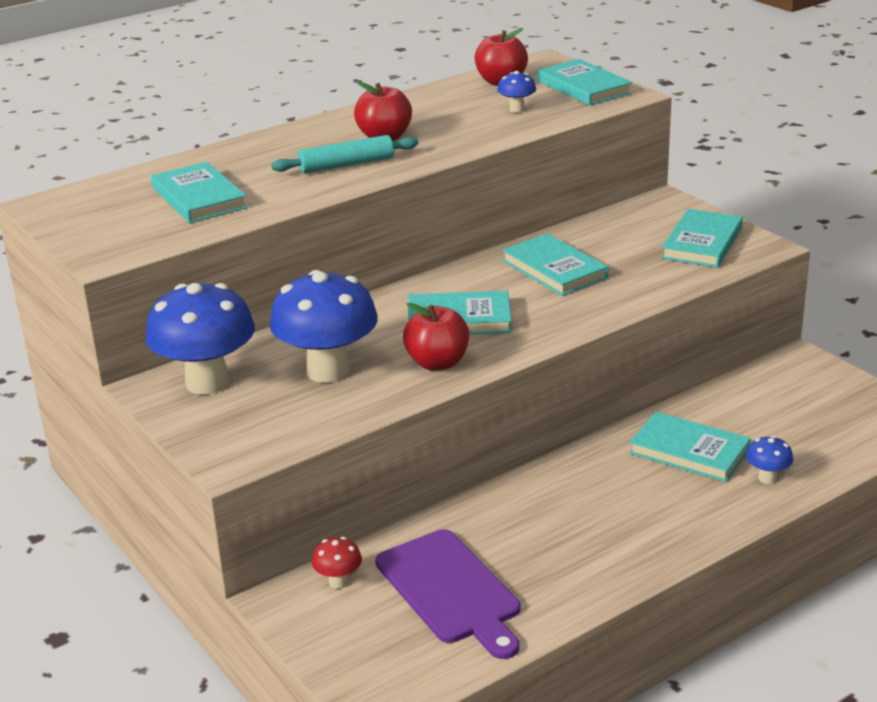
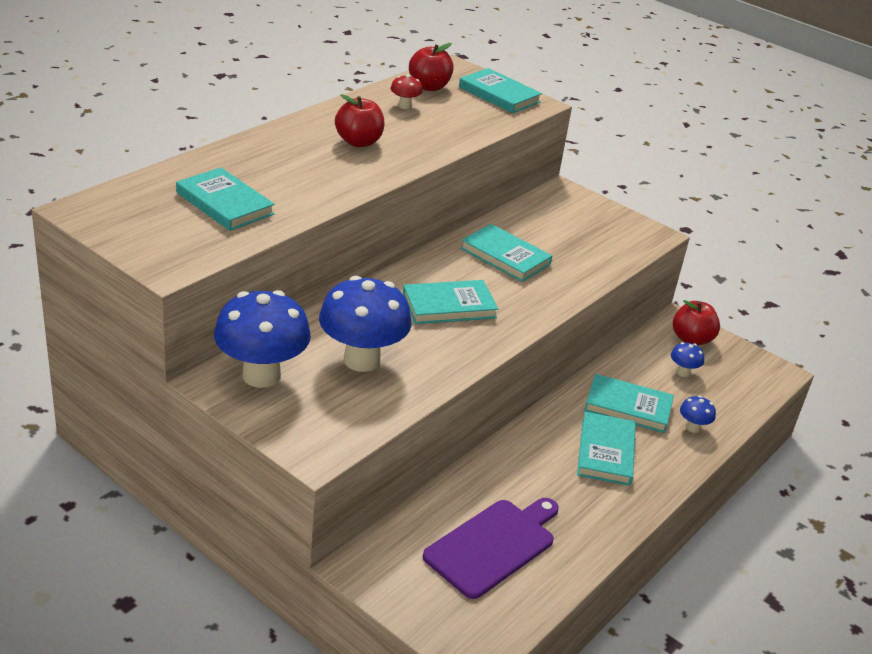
camera: 20 degrees left, 5 degrees up
(339, 582) = (399, 545): red mushroom -> red mushroom (404, 106)
(346, 165) = (339, 170): turquoise rolling pin -> none
(437, 363) = (449, 349): red apple -> red apple (691, 339)
(451, 590) = (493, 545): purple cutting board -> purple cutting board turned 90 degrees counterclockwise
(517, 109) = (455, 115): blue mushroom -> blue mushroom (683, 372)
(702, 243) = (608, 231): turquoise book -> turquoise book (605, 452)

